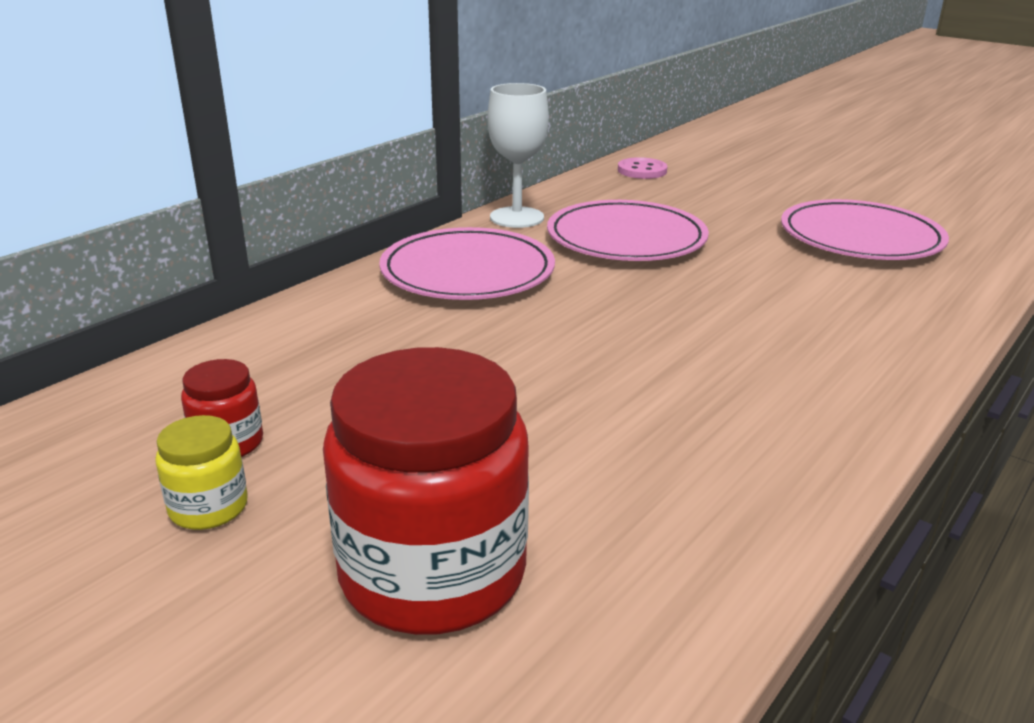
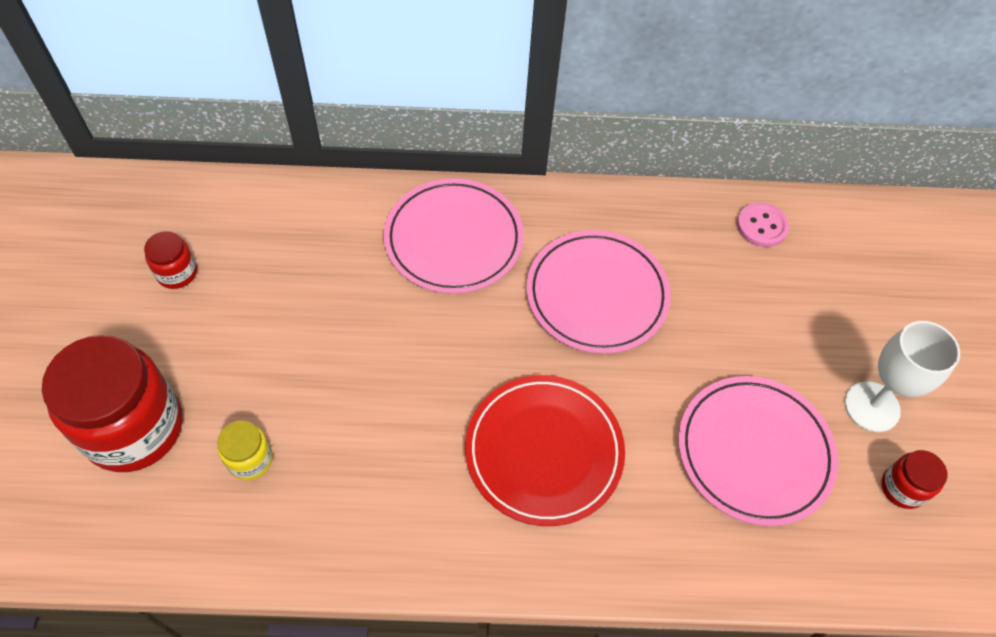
camera: 50 degrees right, 30 degrees up
(208, 507) = (124, 307): yellow jar -> yellow jar (250, 459)
(517, 217) = (573, 207): white goblet -> white goblet (872, 406)
(777, 313) = (544, 451): none -> red plate
(938, 207) = (902, 488): none -> red jar

